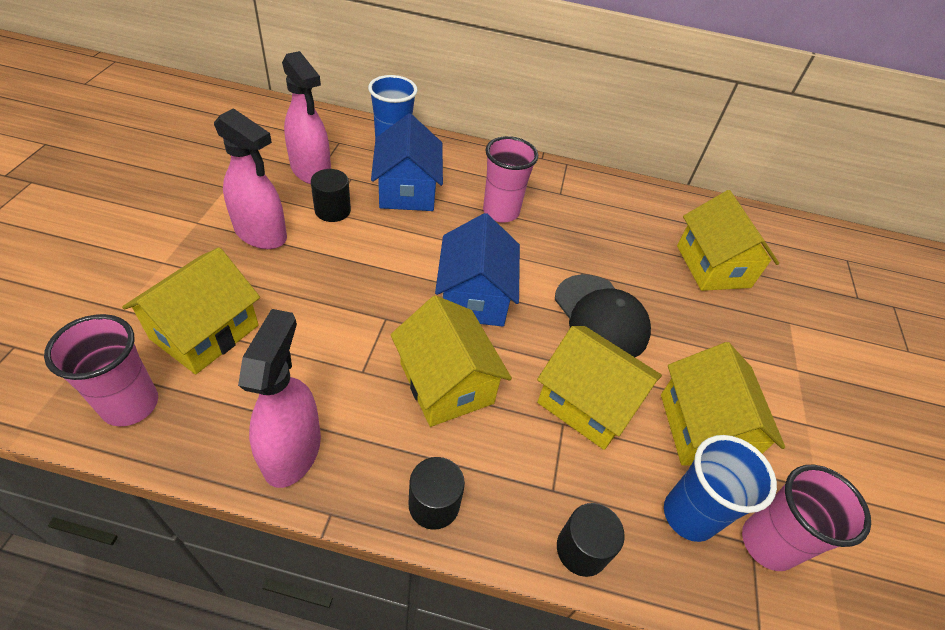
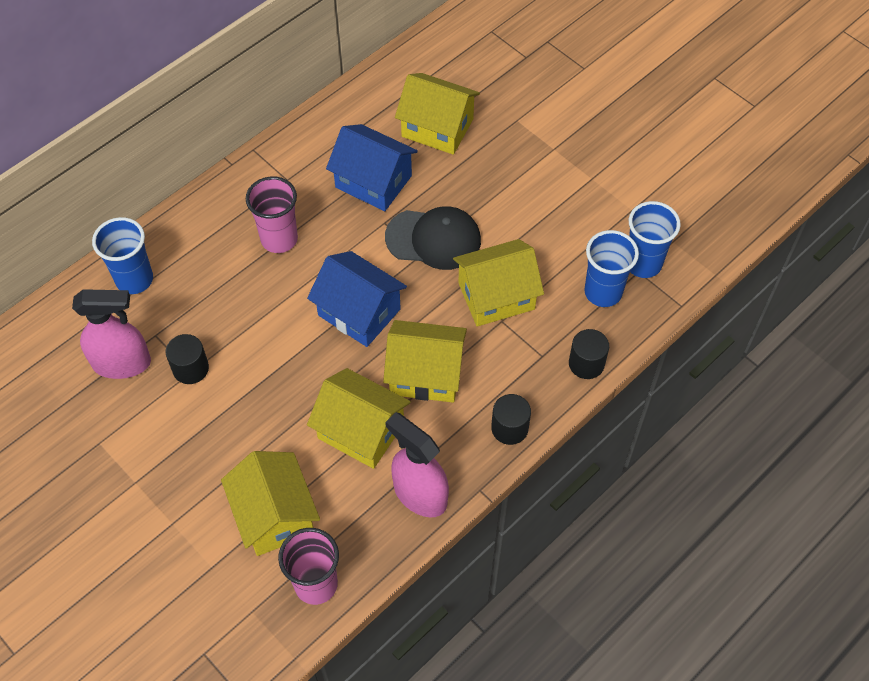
camera: 50 degrees left, 10 degrees up
(261, 234) = (185, 436): pink spray bottle -> none
(407, 190) = (203, 297): blue house -> blue house (373, 181)
(703, 429) = (557, 241): yellow house -> yellow house (361, 431)
(767, 543) = (643, 263): pink cup -> blue cup

